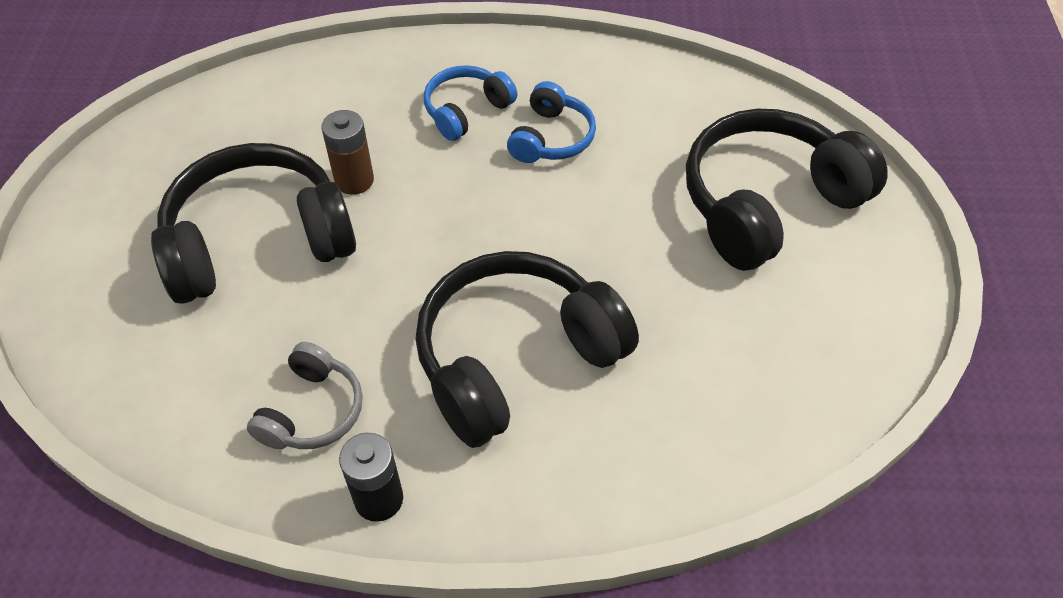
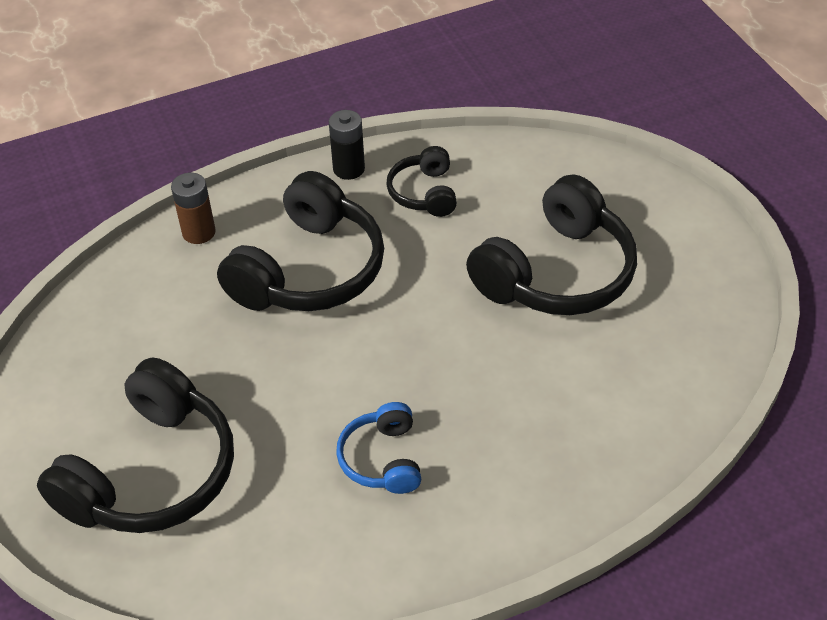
camera: 155 degrees right, 5 degrees down
(312, 411) = (424, 193): grey headphones -> black headphones
(354, 180) = (526, 347): brown battery -> brown battery (199, 232)
(466, 110) = (480, 455): blue headphones -> none

